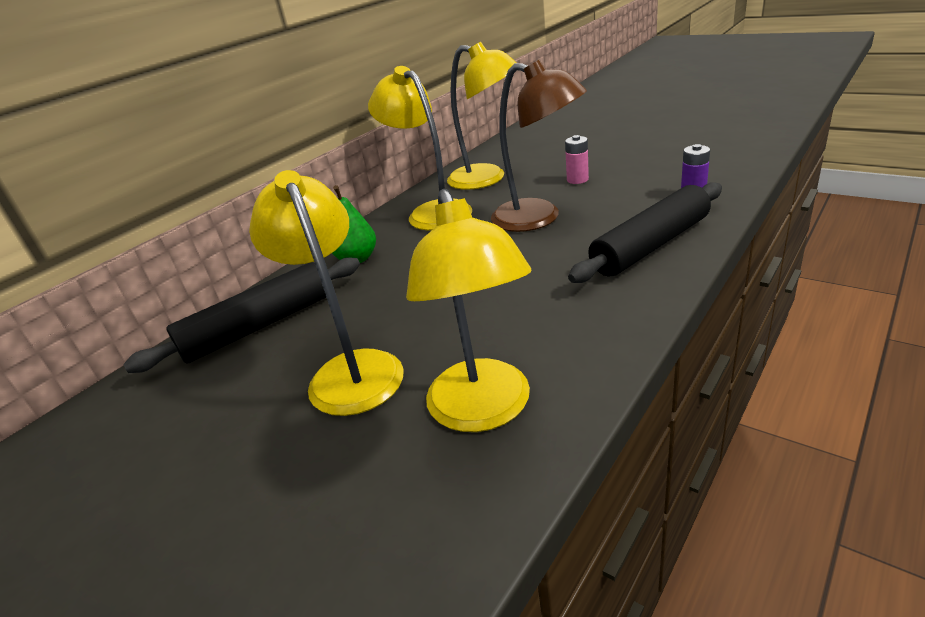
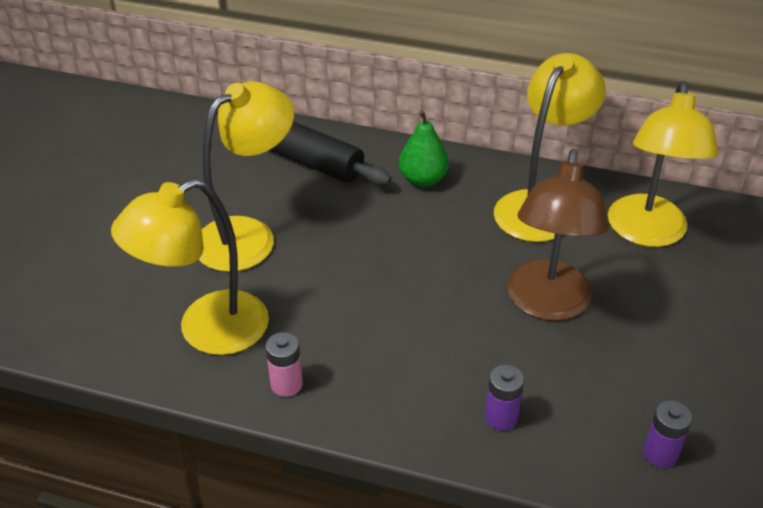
camera: 65 degrees right, 10 degrees up
(577, 180) = (671, 324): pink battery -> pink battery (286, 384)
(651, 245) = (501, 417): black rolling pin -> purple battery

